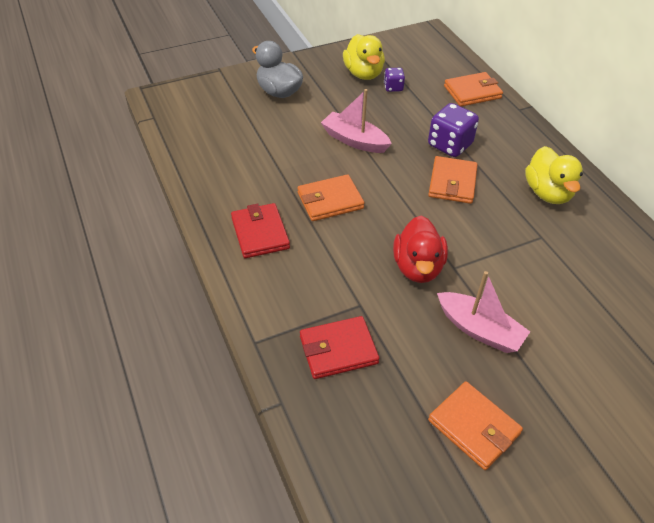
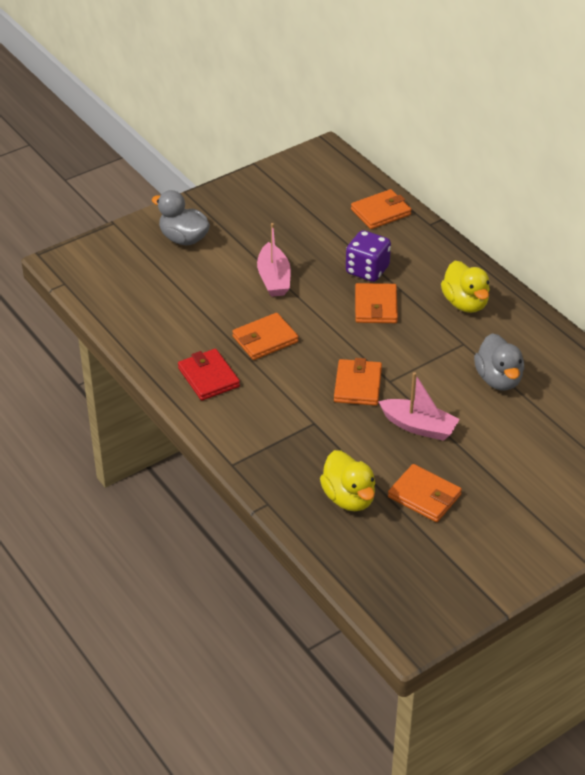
camera: 10 degrees left, 5 degrees down
(338, 350) = (304, 459): red wallet -> none
(354, 140) = (274, 279): pink boat -> pink boat turned 120 degrees counterclockwise
(363, 74) = (265, 207): yellow duck -> yellow duck (349, 498)
(393, 87) = (299, 218): purple dice -> none
(417, 267) = (357, 385): red duck -> orange wallet
(578, 285) = (498, 379): none -> grey duck

